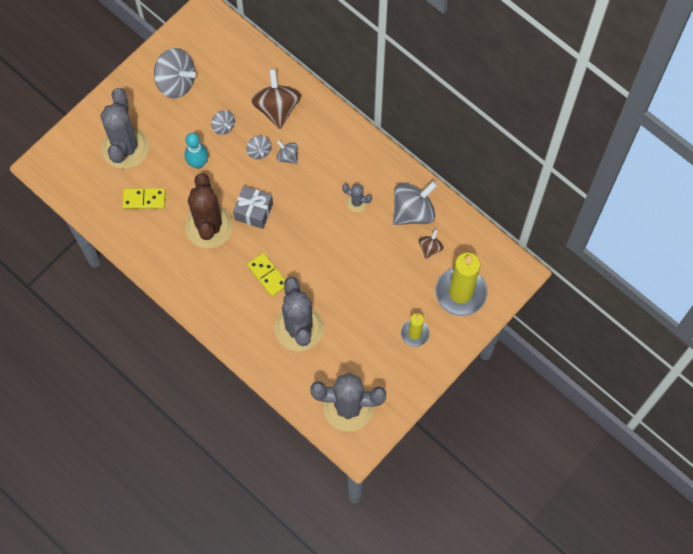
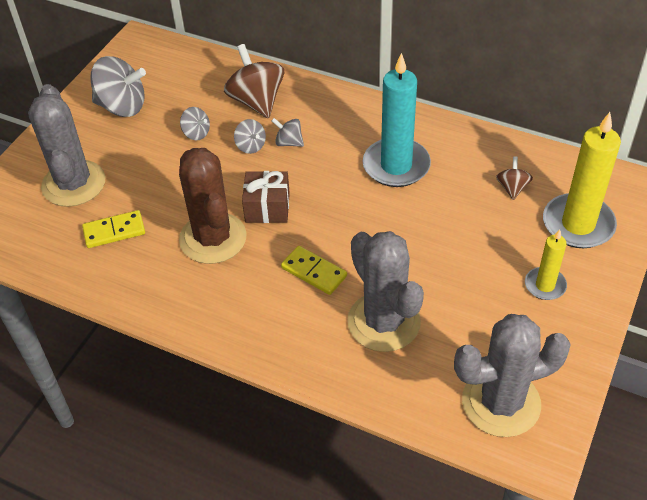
camera: 15 degrees left, 20 degrees down
(198, 163) = (176, 176): turquoise bowling pin -> none
(254, 211) = (267, 207): grey gift -> brown gift
(356, 202) = (396, 165): grey cactus -> turquoise candle
(413, 211) = (471, 157): grey spinning top -> none

